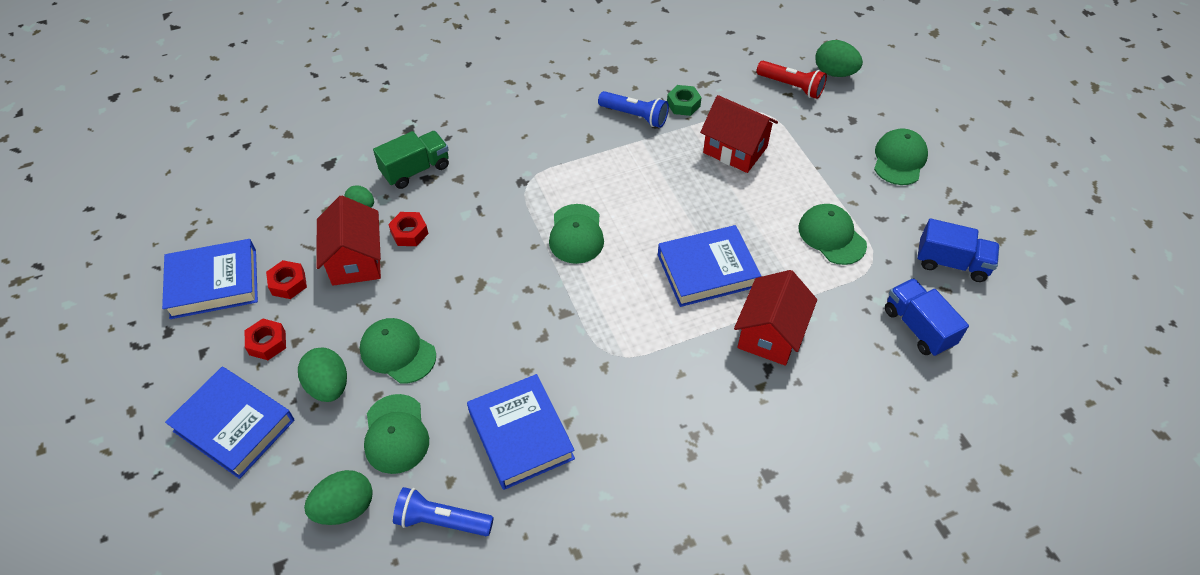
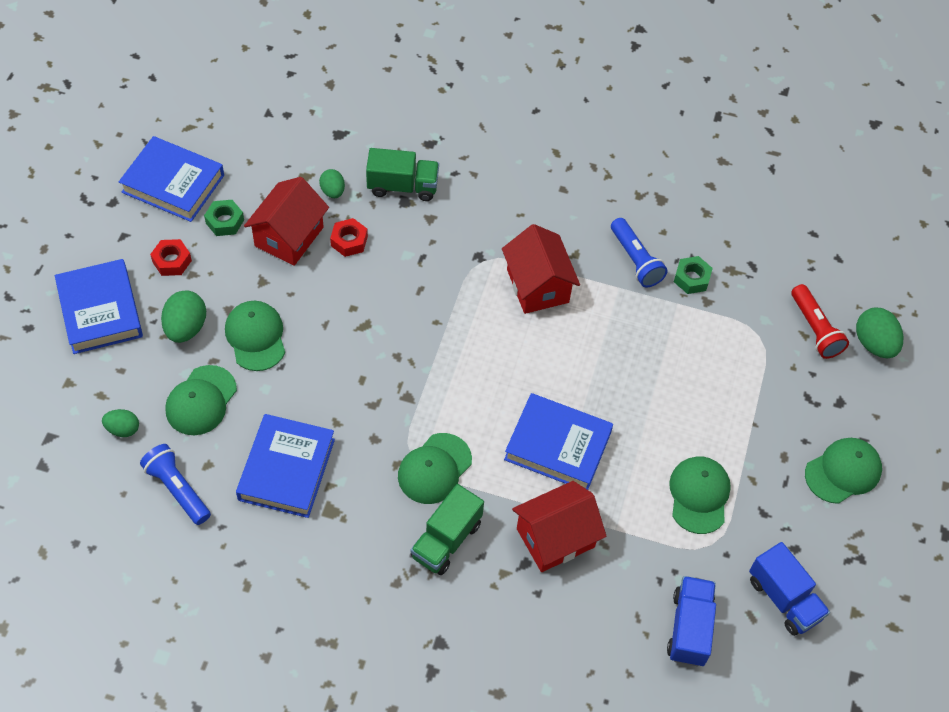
camera: 35 degrees right, 5 degrees up
(288, 283) = (225, 221): red nut -> green nut
(345, 508) = (123, 429): green egg -> green egg, size x0.62
(576, 234) = (480, 336): green cap -> green cap (434, 469)
(696, 394) = (446, 540): none -> green truck
(735, 150) = (695, 355): red house -> red house (538, 286)

